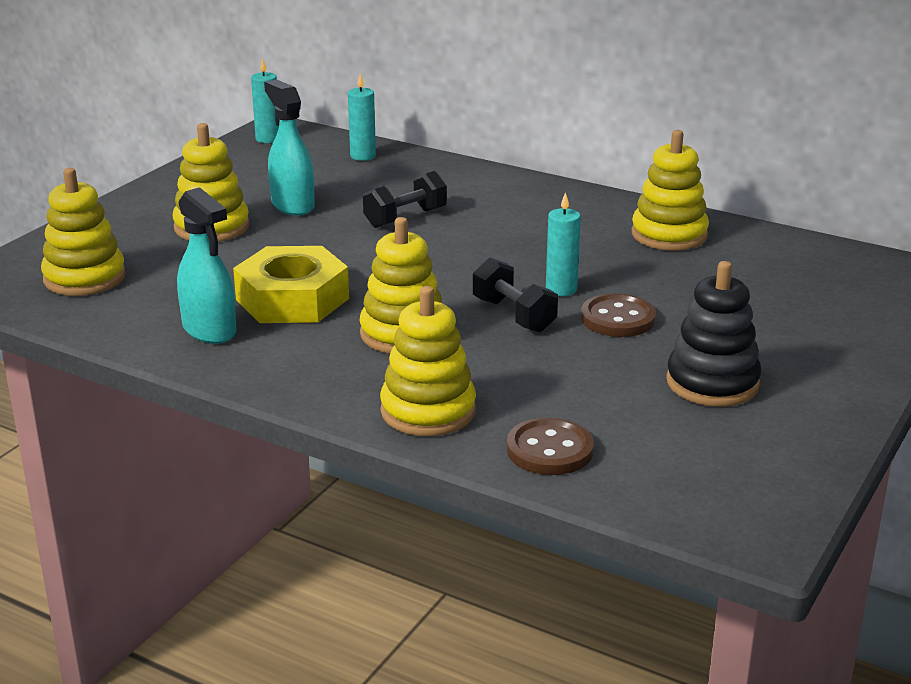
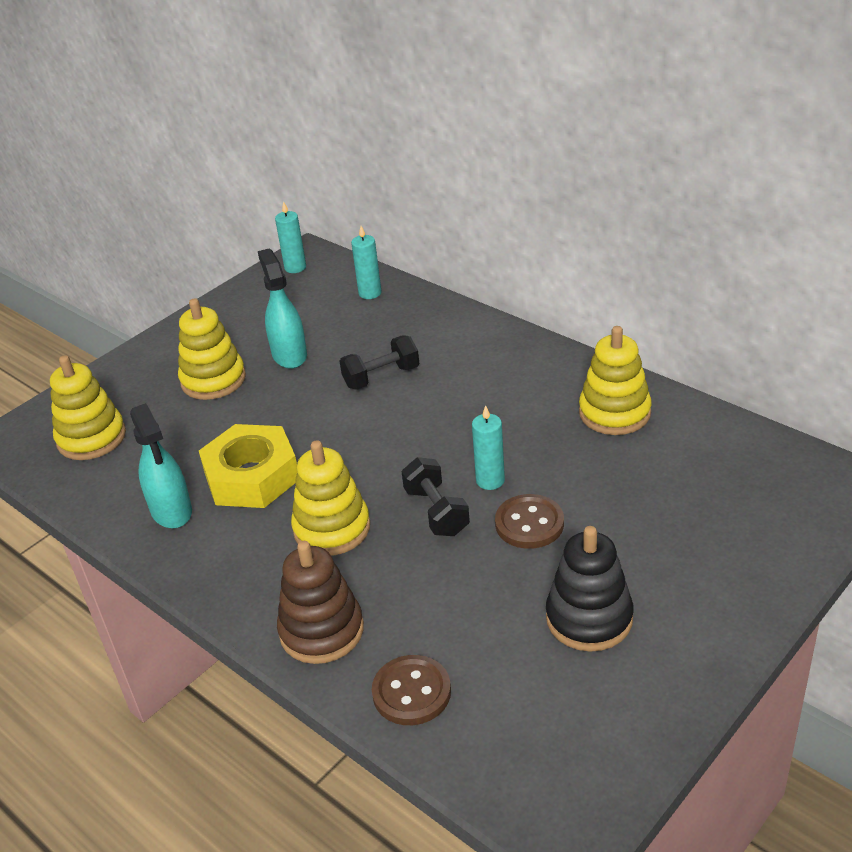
camera: 15 degrees right, 10 degrees up
(428, 411) = (321, 631): yellow stacking toy -> brown stacking toy

